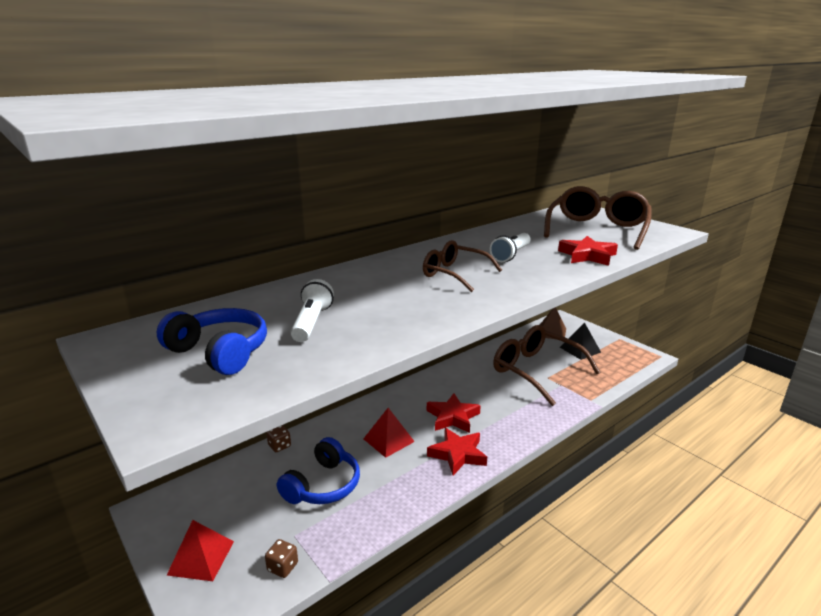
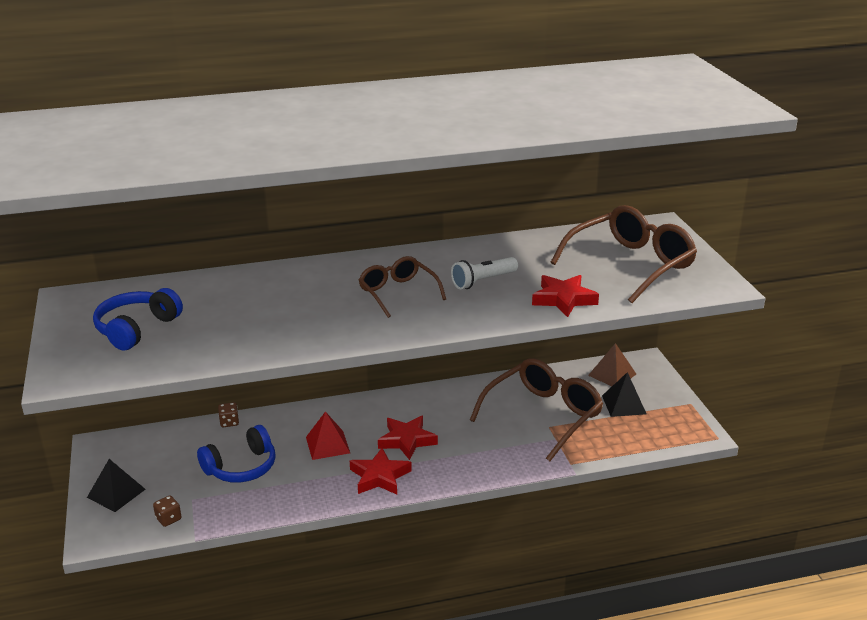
camera: 25 degrees right, 5 degrees up
(201, 557) = (116, 493): red pyramid -> black pyramid
(220, 352) = (136, 329): blue headphones -> blue headphones turned 120 degrees counterclockwise
(312, 322) = (224, 318): white flashlight -> none
(535, 370) = (543, 415): brown glasses -> brown glasses turned 60 degrees clockwise

